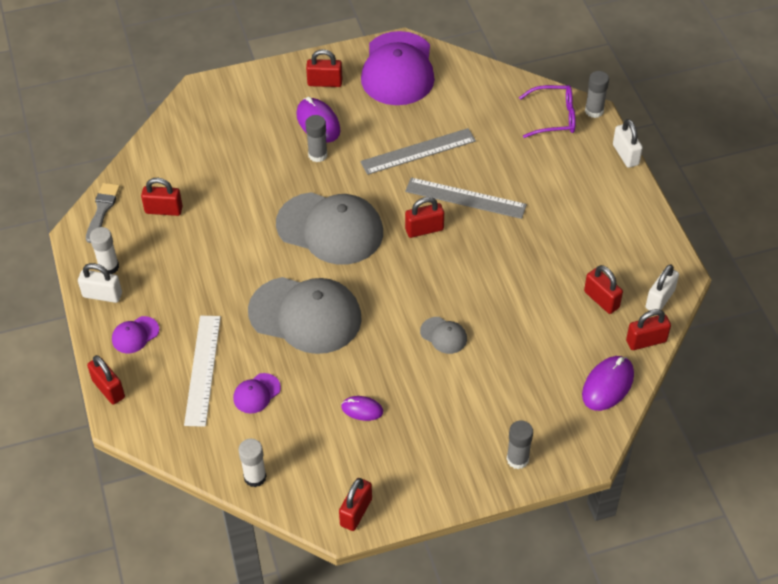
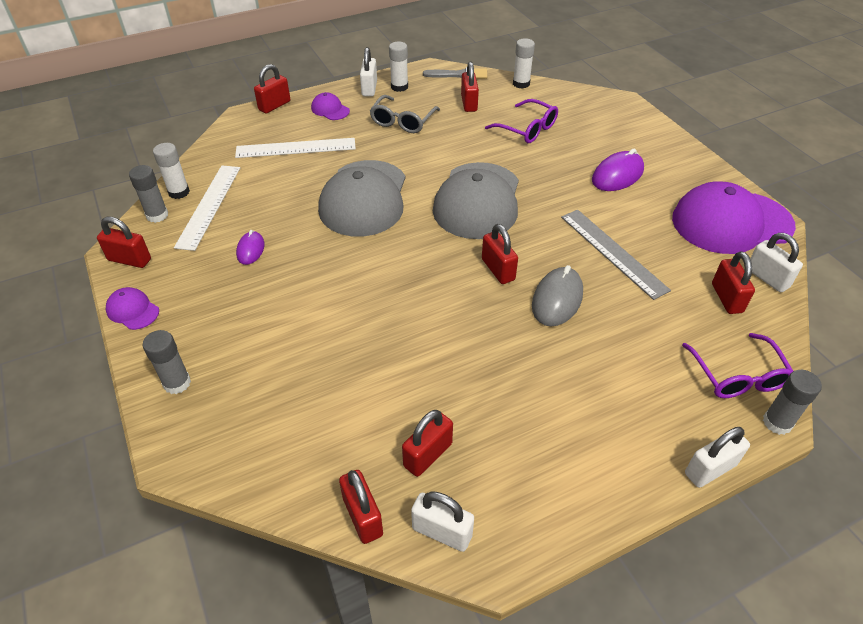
camera: 80 degrees right, 5 degrees down
(140, 160) = (521, 84): none -> white glue stick
(180, 271) = (402, 121): none -> grey glasses
(226, 171) = (527, 129): none -> purple glasses
(256, 393) = (270, 181): purple cap -> purple cap (133, 310)
(285, 448) = (209, 206): none -> white ruler
(317, 155) = (573, 180): grey glue stick -> grey glue stick (157, 215)
(325, 82) = (677, 173): red padlock -> red padlock (727, 298)
(443, 335) = (350, 301): grey cap -> none
(464, 70) = (767, 278): none -> white padlock
(465, 198) = (557, 299): grey ruler -> grey mouse
(608, 385) = (284, 472): purple mouse -> none

